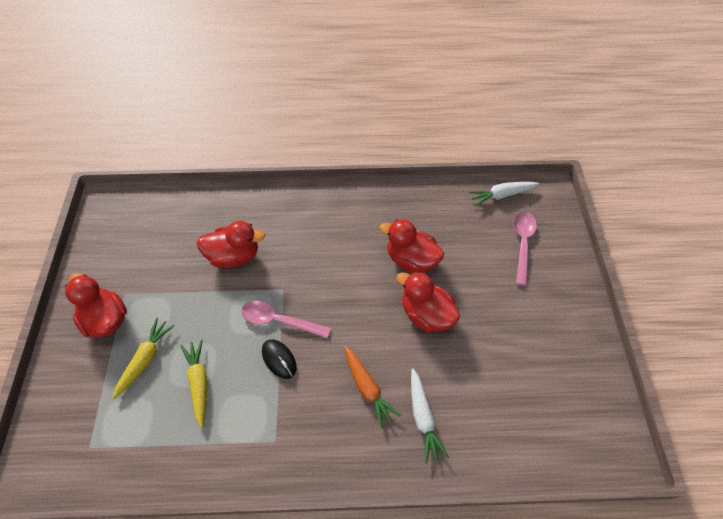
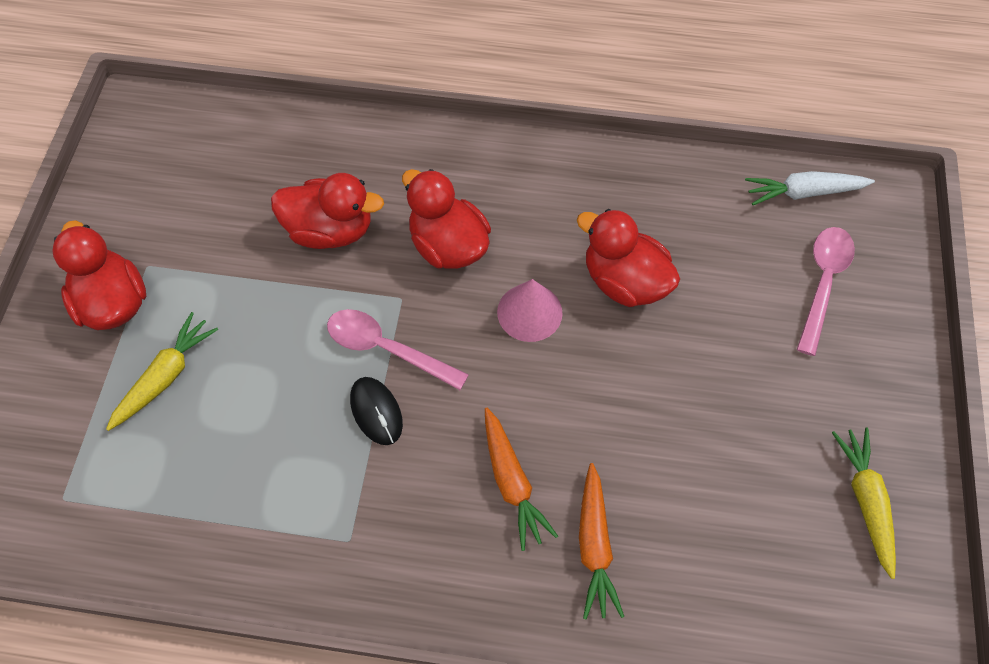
camera: 10 degrees right, 5 degrees up
(199, 383) = (244, 428): yellow carrot -> yellow carrot (865, 500)
(360, 286) = (529, 312): none -> pink cone
(423, 417) = (594, 546): white carrot -> orange carrot
(426, 314) = (631, 377): red duck -> red duck (448, 245)

